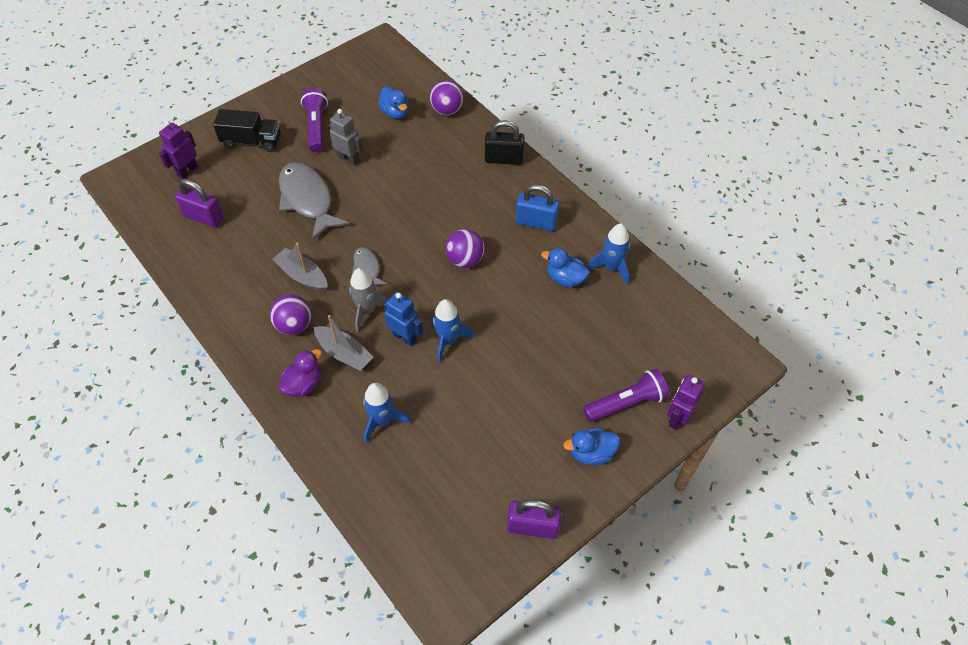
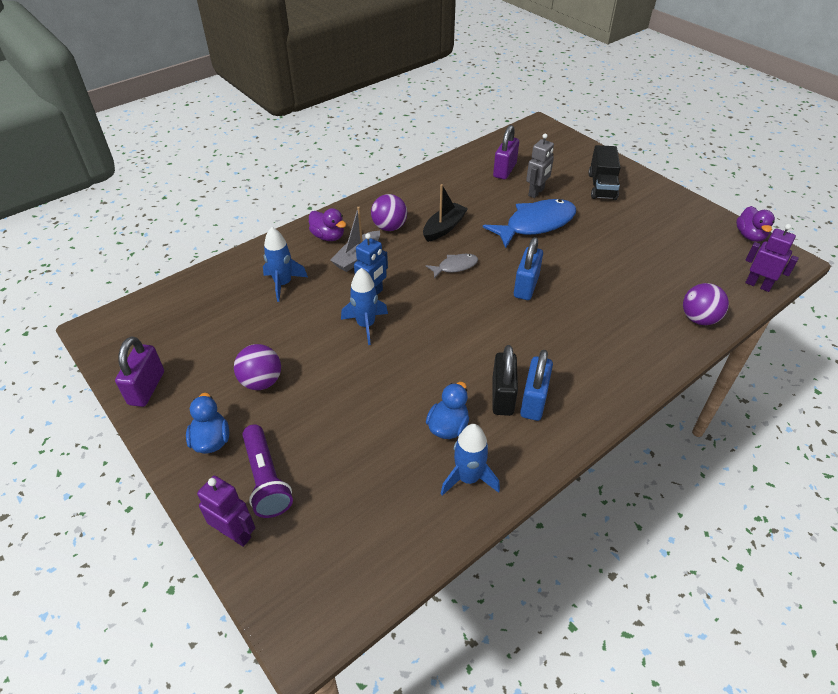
camera: 90 degrees right, 10 degrees down
(187, 171) = (556, 157): purple robot -> purple robot (758, 285)
(302, 276) = (444, 228): grey boat -> black boat
(308, 200) = (535, 224): grey fish -> blue fish
(316, 127) = (634, 223): purple flashlight -> none
(345, 57) = (749, 236): none -> purple duck
(349, 159) = (596, 247): grey robot -> grey robot (536, 192)
(367, 310) = (404, 269): grey rocket -> none
(395, 113) = (677, 277): blue duck -> none
(400, 215) = (526, 286): none -> blue padlock
(465, 260) = (470, 337): purple ball -> purple ball (261, 381)
(504, 159) = (632, 371): black padlock -> black padlock (502, 396)

